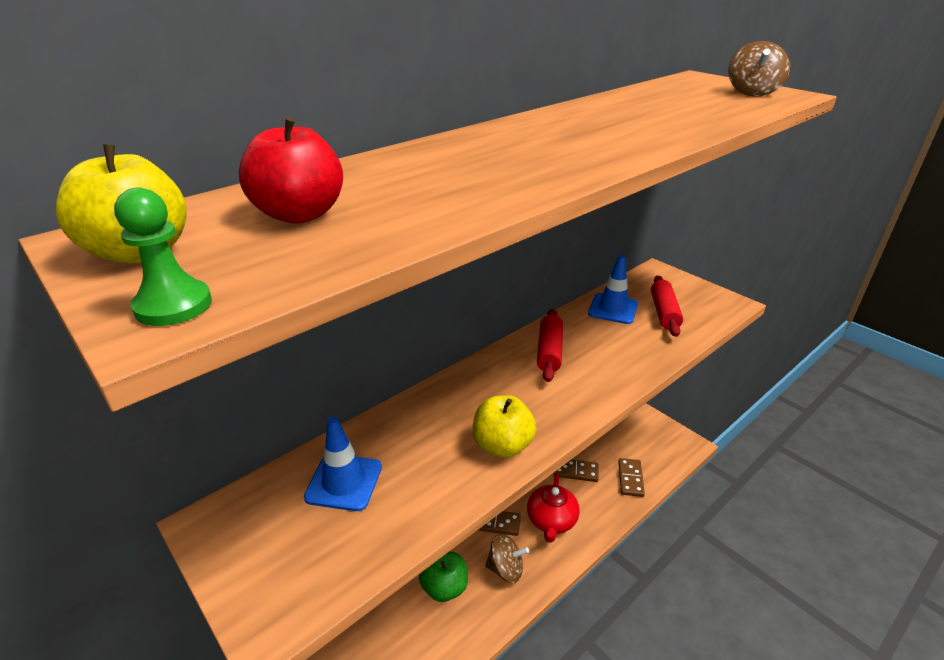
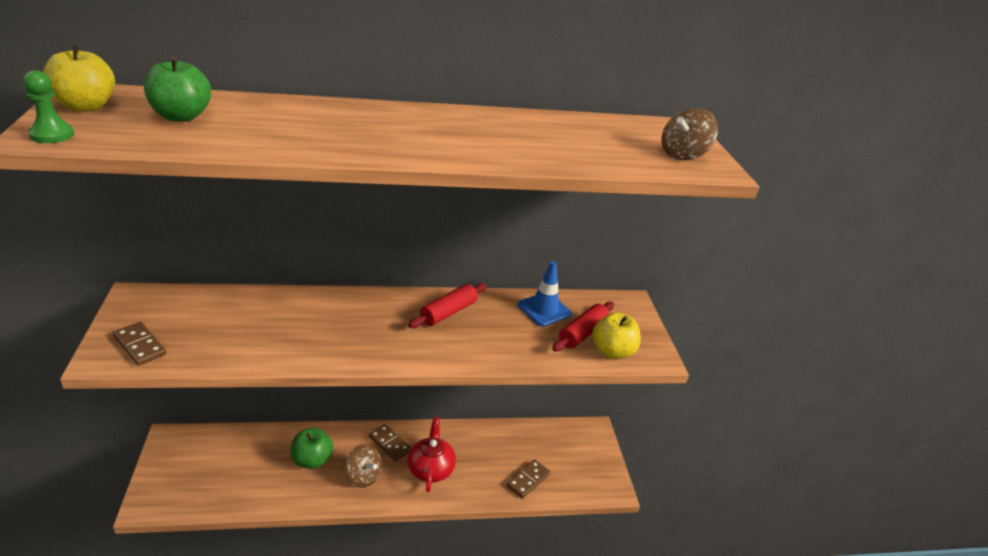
camera: 30 degrees right, 0 degrees up
(299, 214) = (181, 116): red apple -> green apple
(344, 482) = (219, 315): blue traffic cone -> none
(502, 445) = (330, 349): yellow apple -> yellow apple (612, 351)
(551, 521) = (431, 468): red teapot -> red teapot turned 135 degrees clockwise
(575, 471) = (489, 448): brown domino -> brown domino (140, 345)

